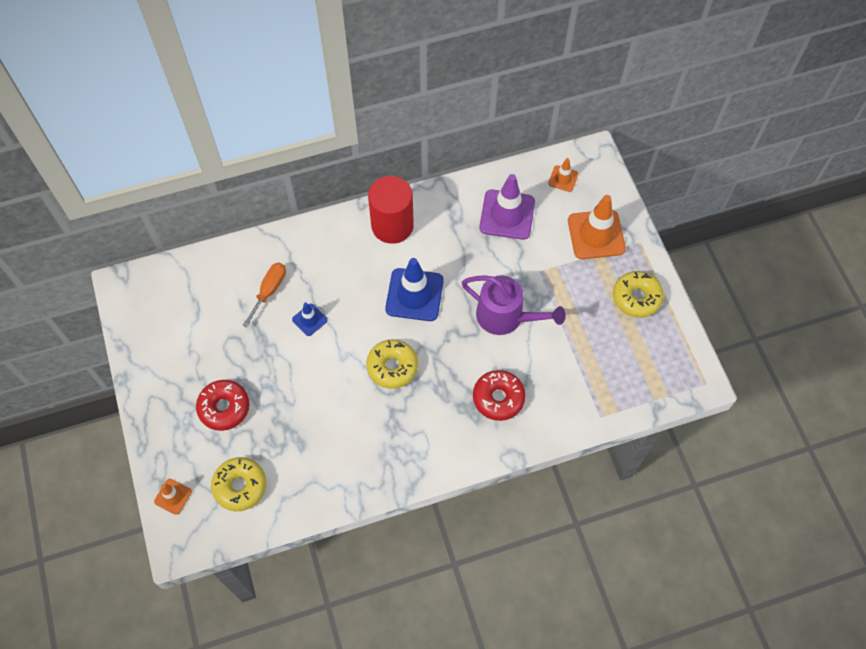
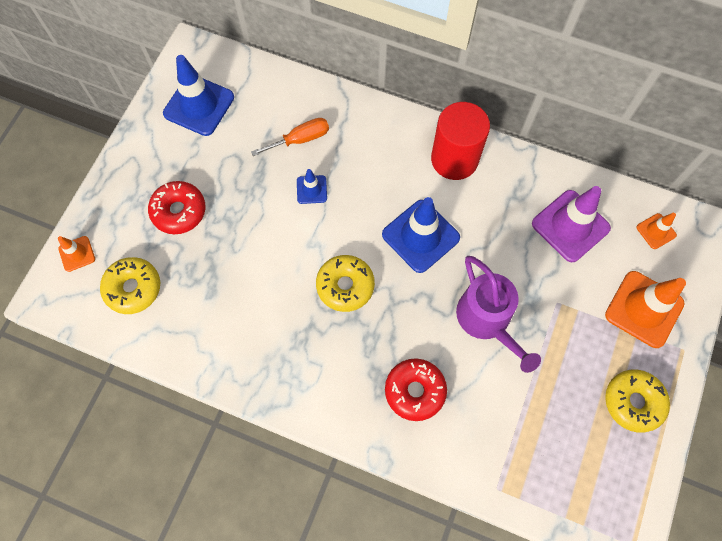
camera: 40 degrees right, 5 degrees up
(168, 322) = (199, 105): none -> blue traffic cone

